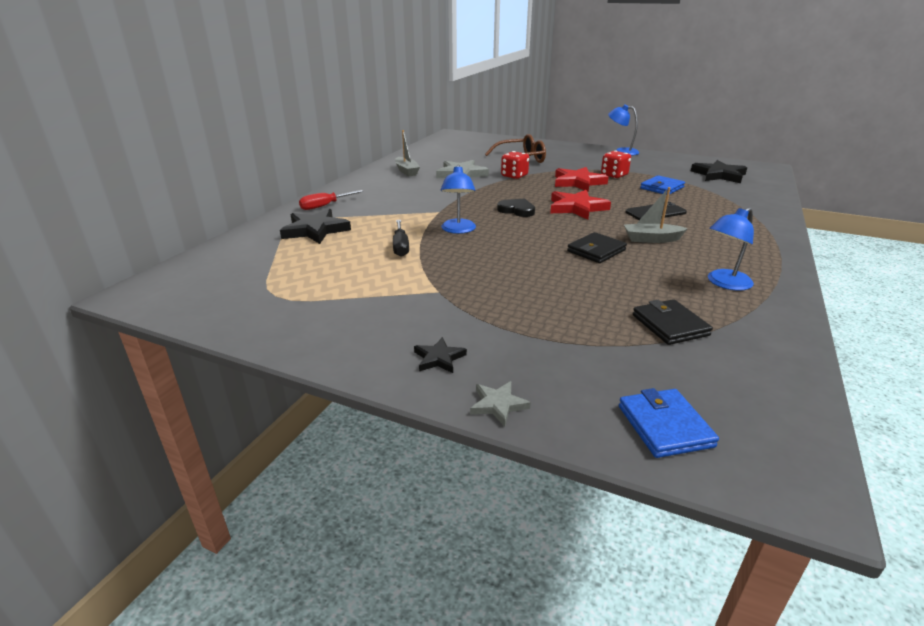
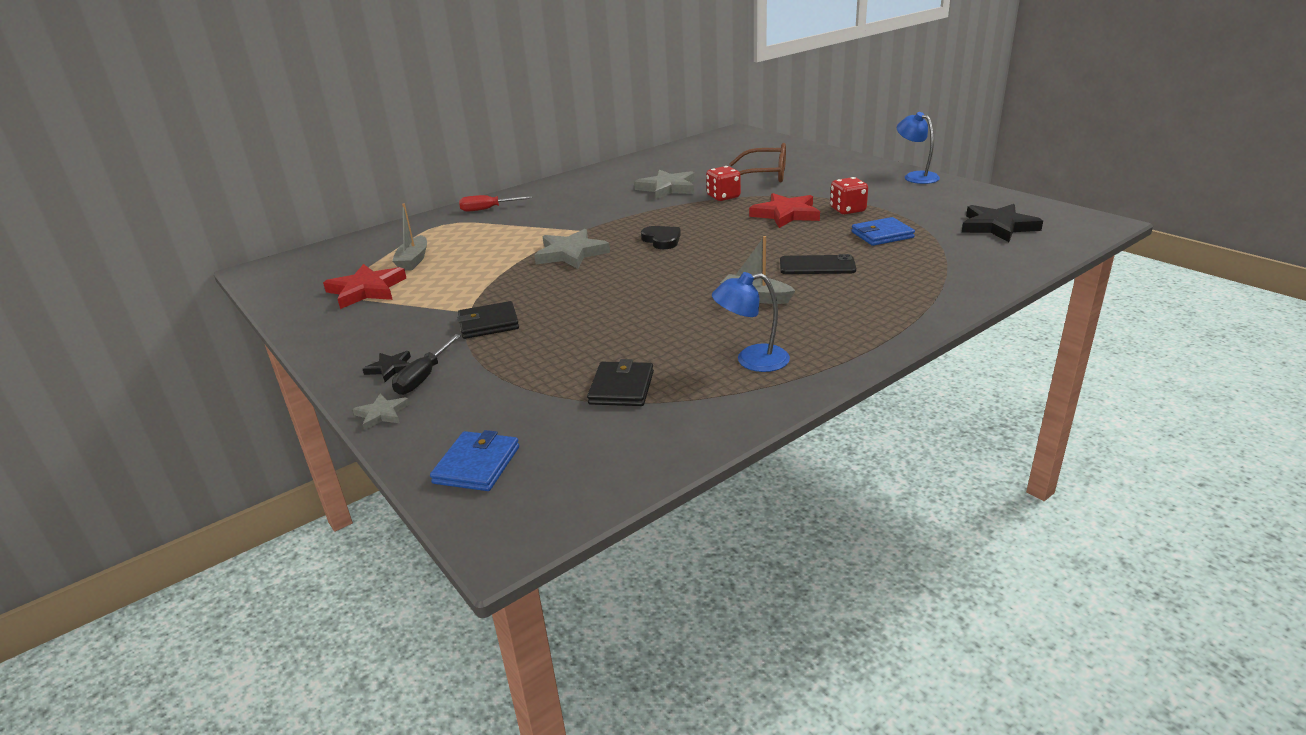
camera: 30 degrees right, 0 degrees up
(315, 230) = (448, 234): black star -> none
(400, 246) = (496, 262): black screwdriver -> black screwdriver (424, 377)
(406, 171) = (616, 178): grey boat -> grey boat (413, 260)
(458, 230) = (571, 254): blue lamp -> grey star
(577, 208) = (732, 246): red star -> red star (366, 290)
(596, 251) = (673, 299): black wallet -> black wallet (488, 323)

